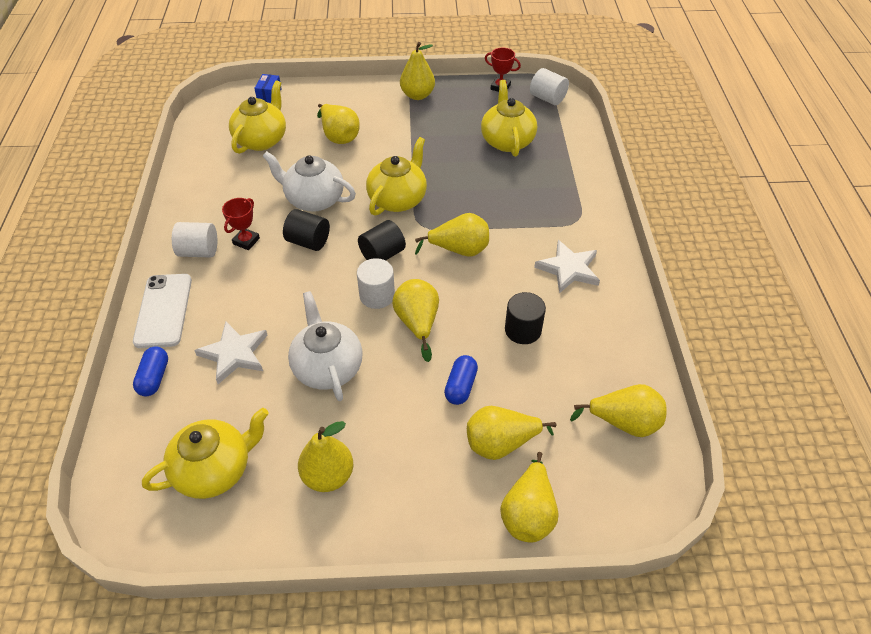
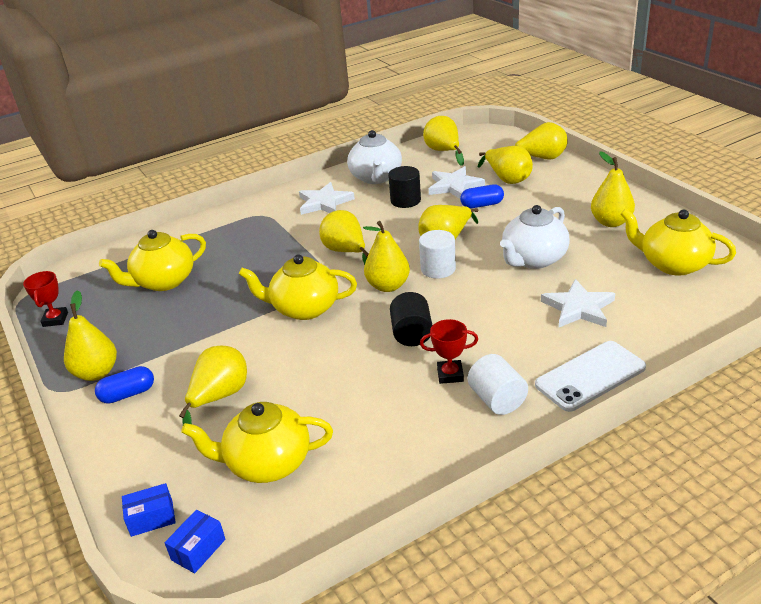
camera: 115 degrees left, 15 degrees down
(154, 378) = (654, 336): blue capsule -> blue capsule (128, 394)
(231, 104) = (198, 549): none -> blue box
(314, 199) = (348, 361): white teapot -> white teapot (376, 177)
(382, 254) = (388, 286): black cylinder -> yellow pear
(523, 386) = (454, 186): none -> white star
(547, 98) = (69, 283): white cylinder -> none

